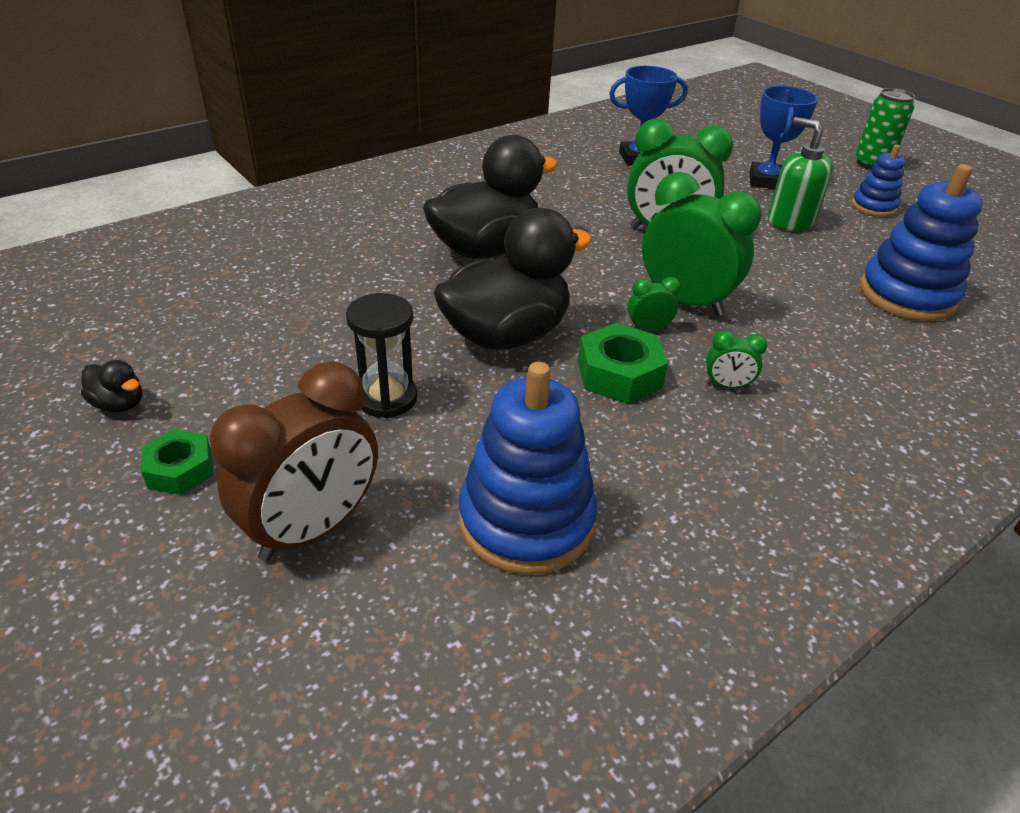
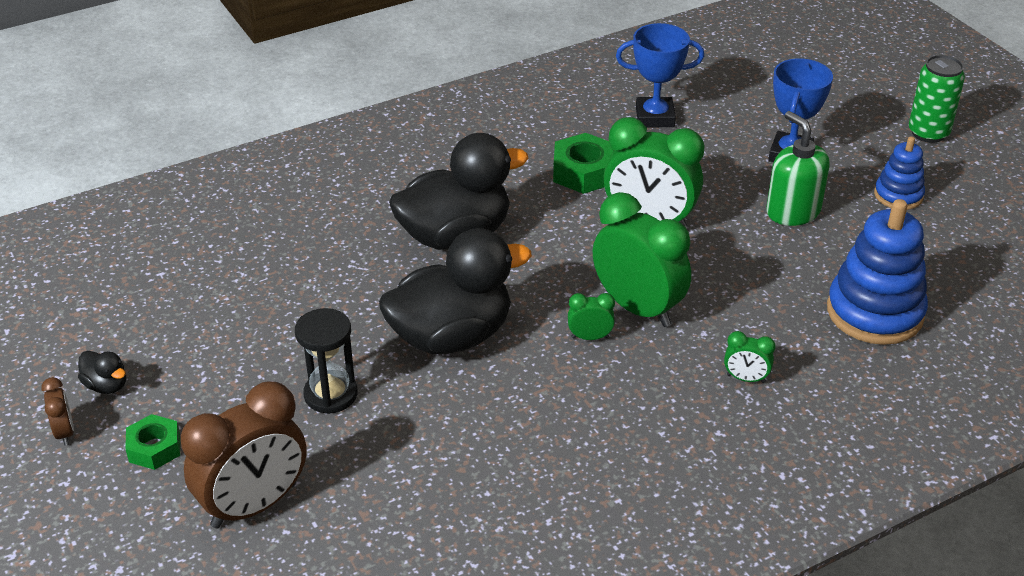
camera: 10 degrees right, 0 degrees up
(64, 459) = (65, 432): none -> brown clock
(526, 520) = (425, 513): blue stacking toy -> none
(619, 374) = (546, 383): green nut -> green nut (584, 172)
(727, 386) = (643, 402): green clock -> green clock (745, 379)

